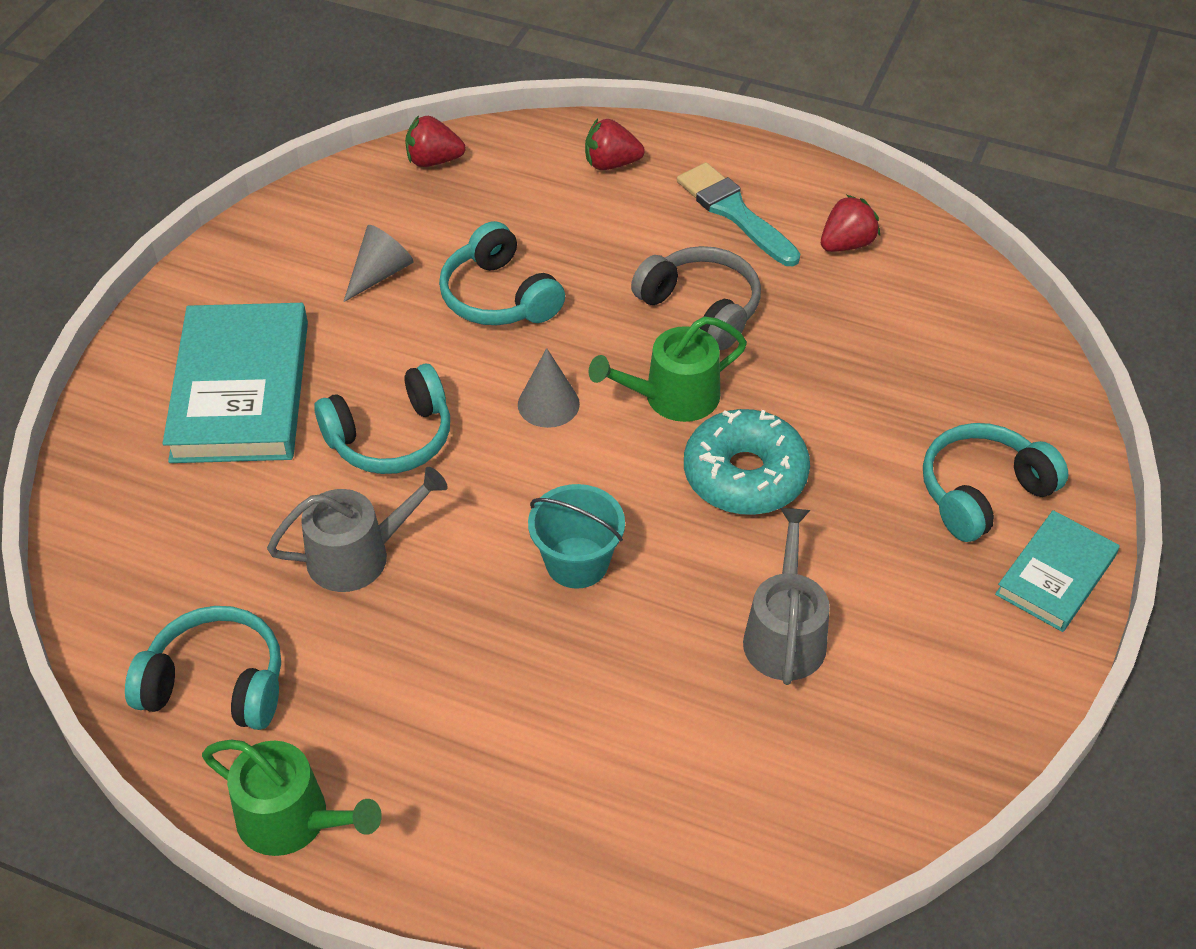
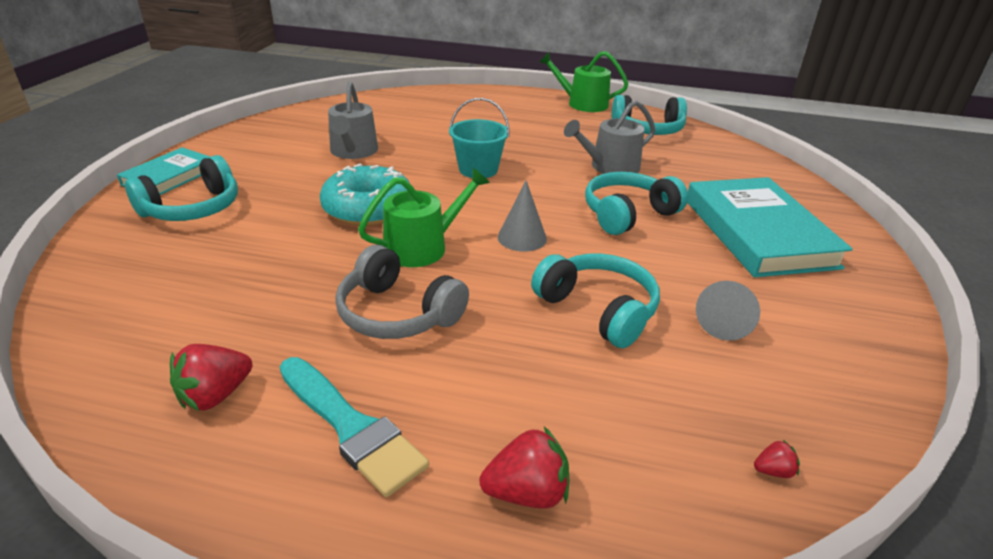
camera: 170 degrees right, 15 degrees down
(433, 161) = (773, 471): red strawberry -> red strawberry, size x0.50

